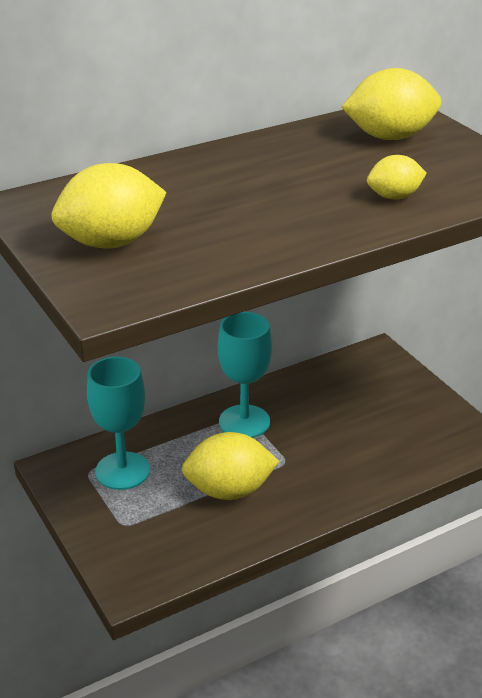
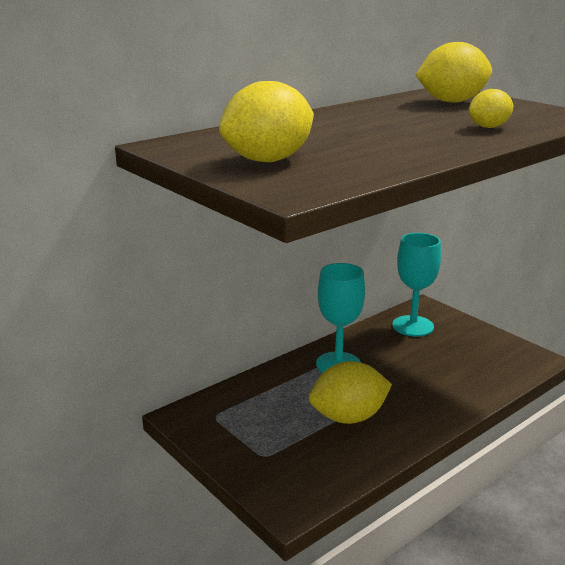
camera: 10 degrees left, 10 degrees down
(122, 471) = (246, 412): turquoise goblet -> turquoise goblet (413, 326)

